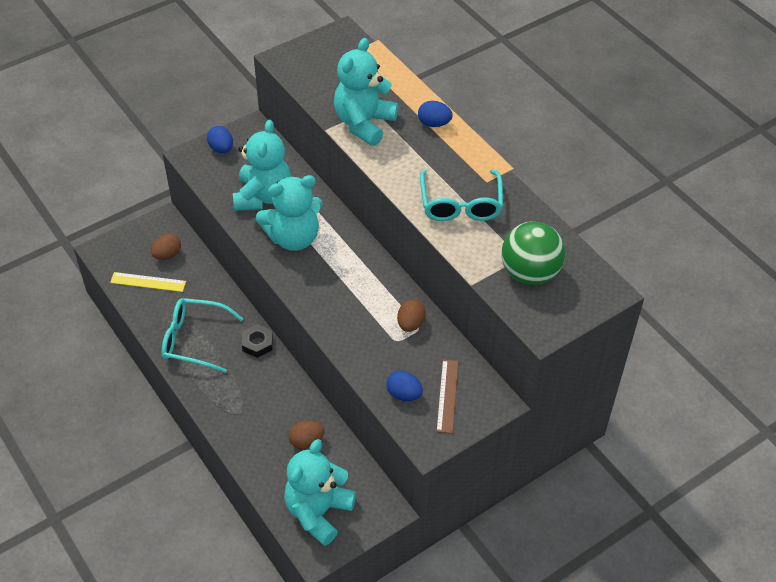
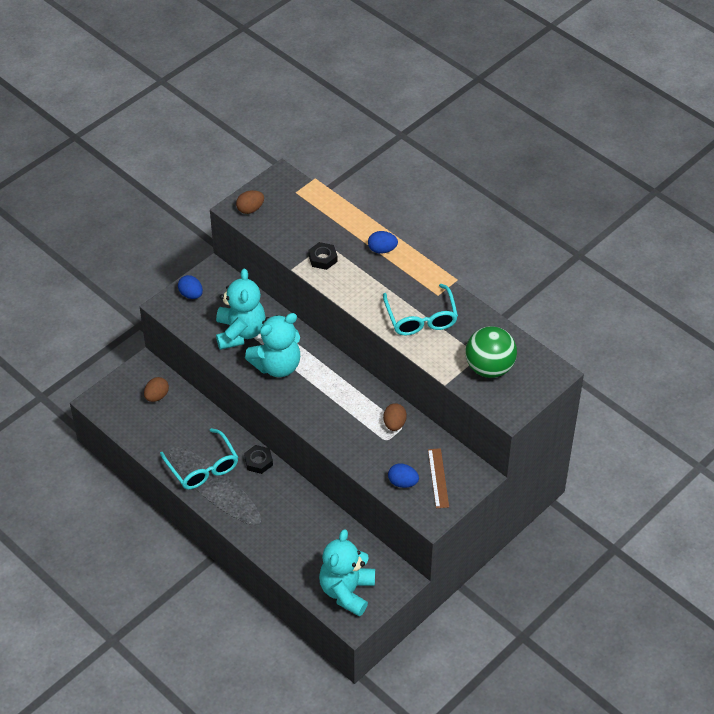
camera: 10 degrees left, 0 degrees up
(148, 282) = (147, 423): yellow ruler -> none
(194, 340) = (203, 467): turquoise glasses -> turquoise glasses turned 120 degrees counterclockwise
(306, 441) = (322, 536): brown egg -> brown egg (250, 209)
(364, 123) = (323, 258): turquoise teddy bear -> black nut

